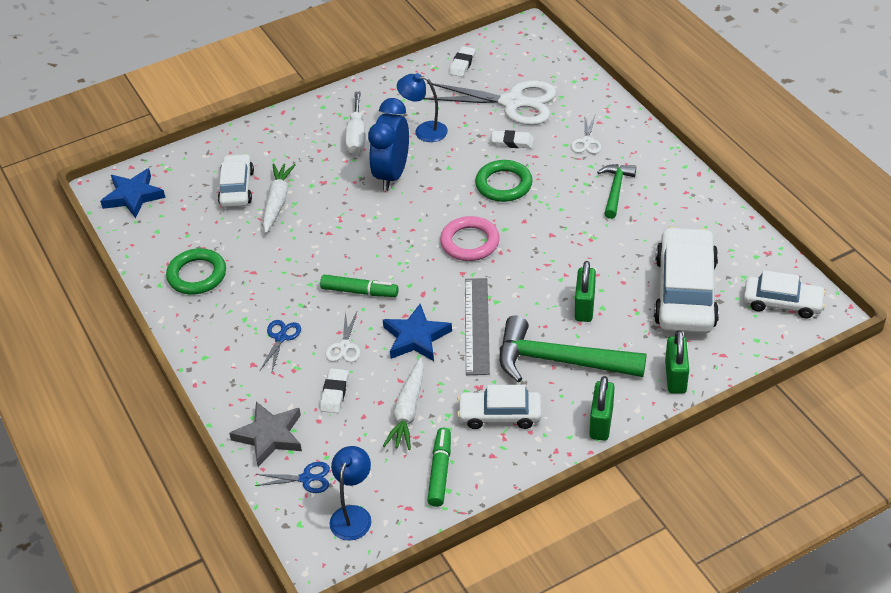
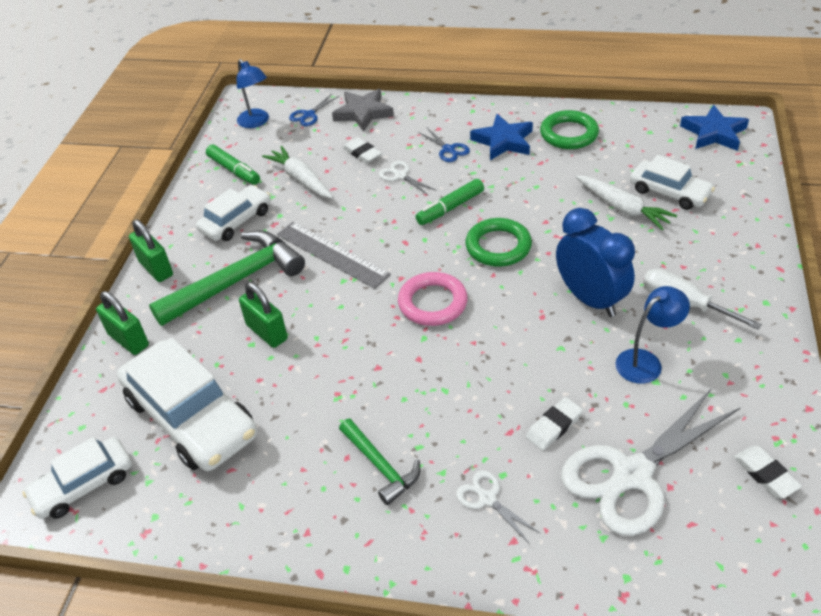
camera: 130 degrees right, 0 degrees up
(416, 337) = (363, 215): blue star -> blue star (503, 141)
(503, 184) = (488, 375): green ring -> green ring (498, 246)

